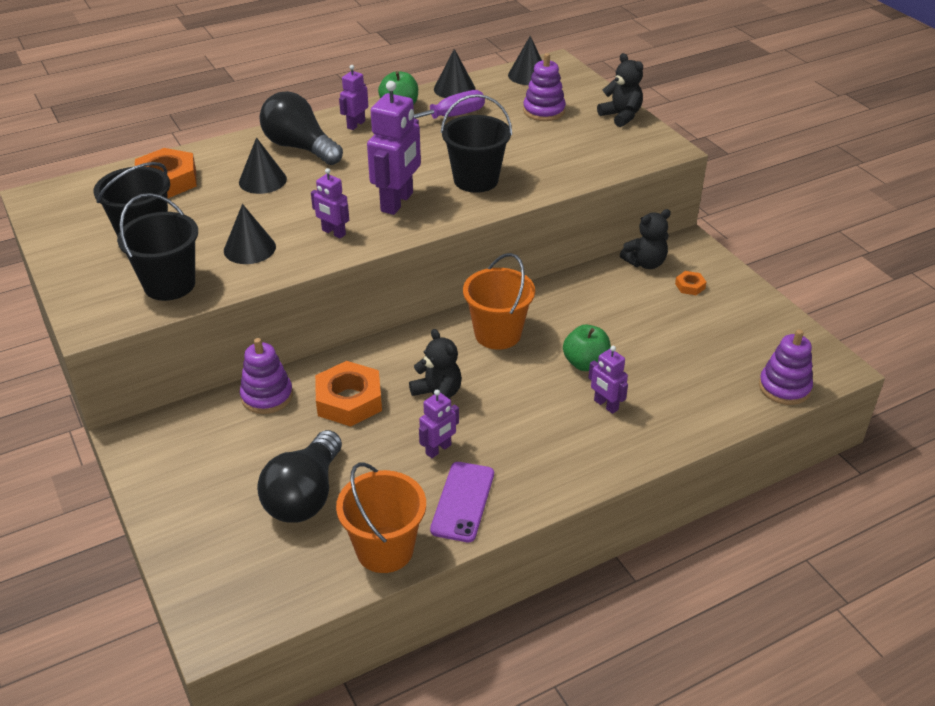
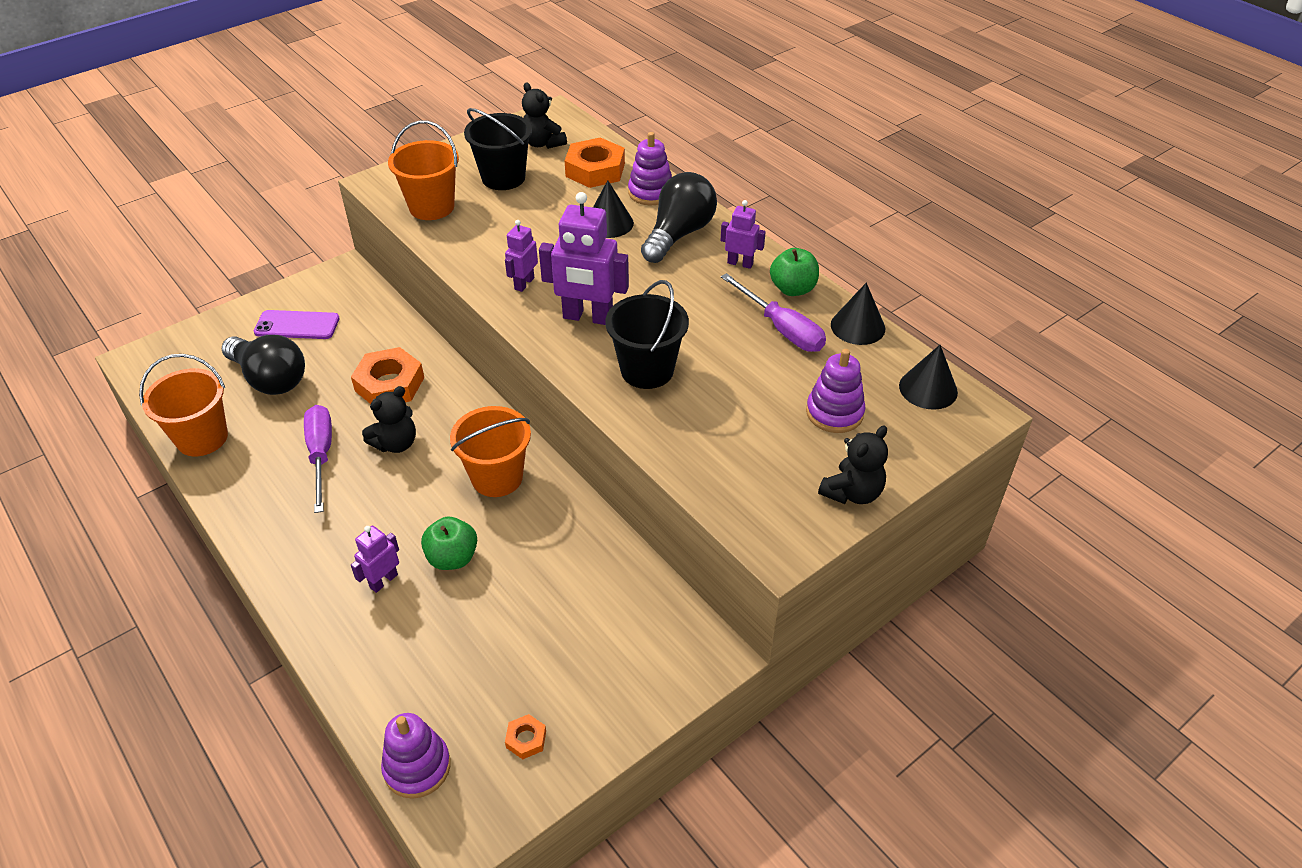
camera: 80 degrees right, 5 degrees up
(169, 284) = (431, 207): black bucket -> orange bucket
(249, 248) = (491, 238): black cone -> none
(267, 396) = (394, 332): purple stacking toy -> purple stacking toy (651, 192)
(305, 495) = (270, 379): black light bulb -> black light bulb turned 150 degrees counterclockwise
(438, 449) = (321, 455): purple robot -> purple screwdriver
(463, 501) = (252, 481): purple phone -> purple phone (297, 325)
(645, 263) = (657, 606): black teddy bear -> black teddy bear (543, 143)
(690, 286) = (616, 658): orange nut -> orange nut (526, 739)

